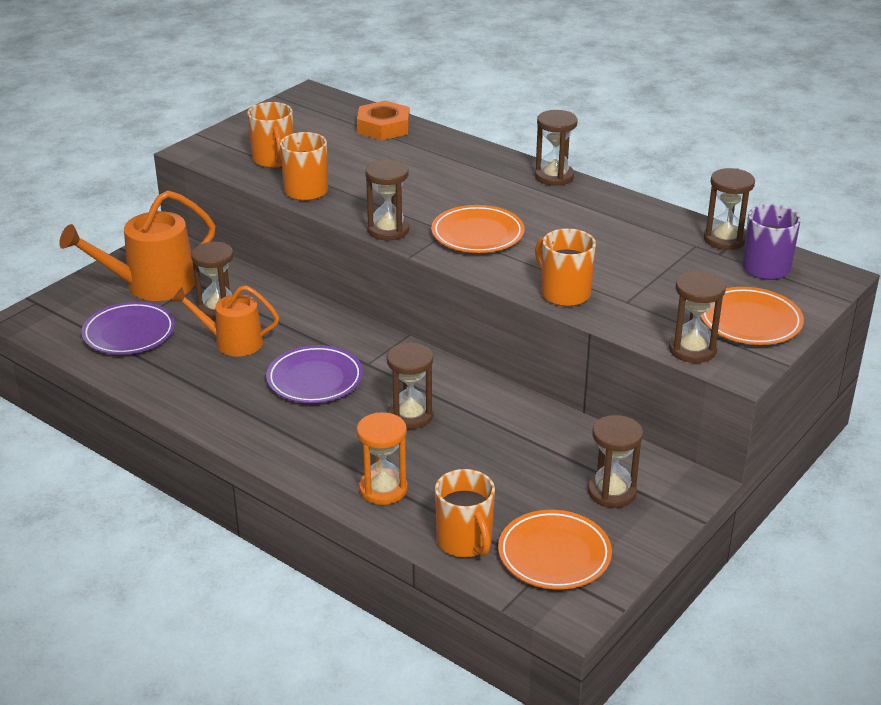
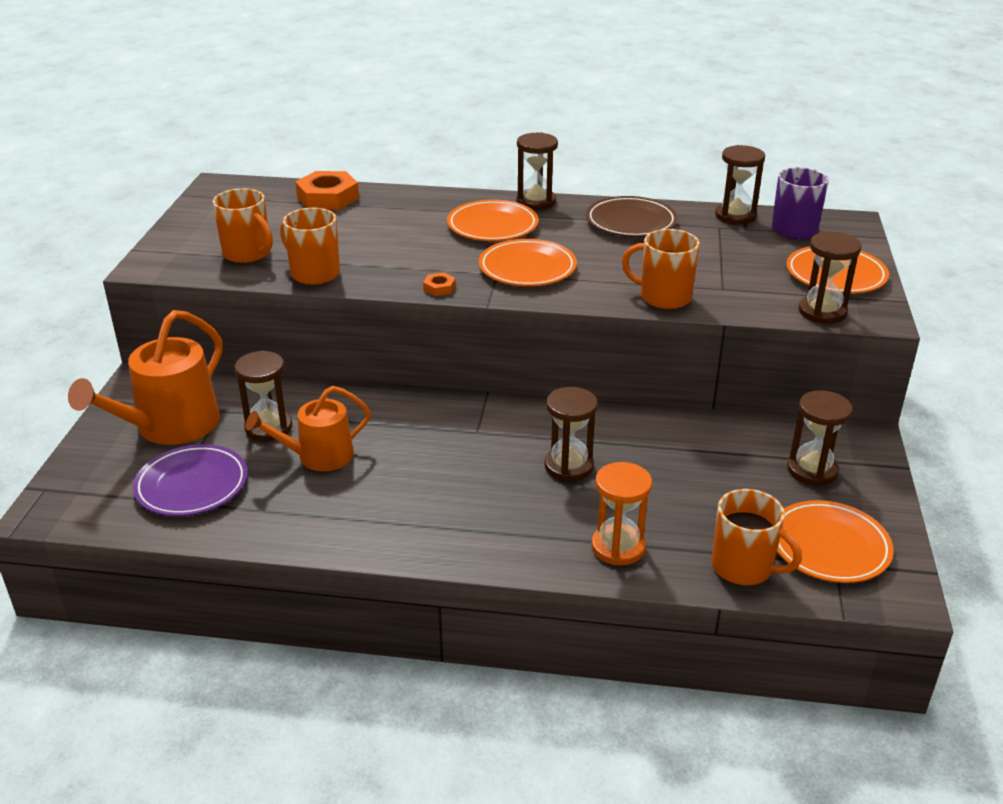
camera: 30 degrees left, 0 degrees up
(315, 379) = (441, 464): purple plate -> none
(388, 230) = (439, 288): brown hourglass -> orange nut
(491, 189) = (492, 226): none -> orange plate
(617, 218) = (631, 222): none -> brown plate

